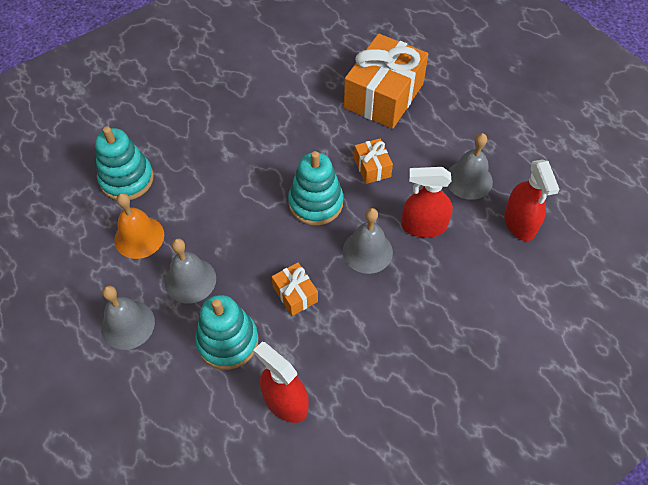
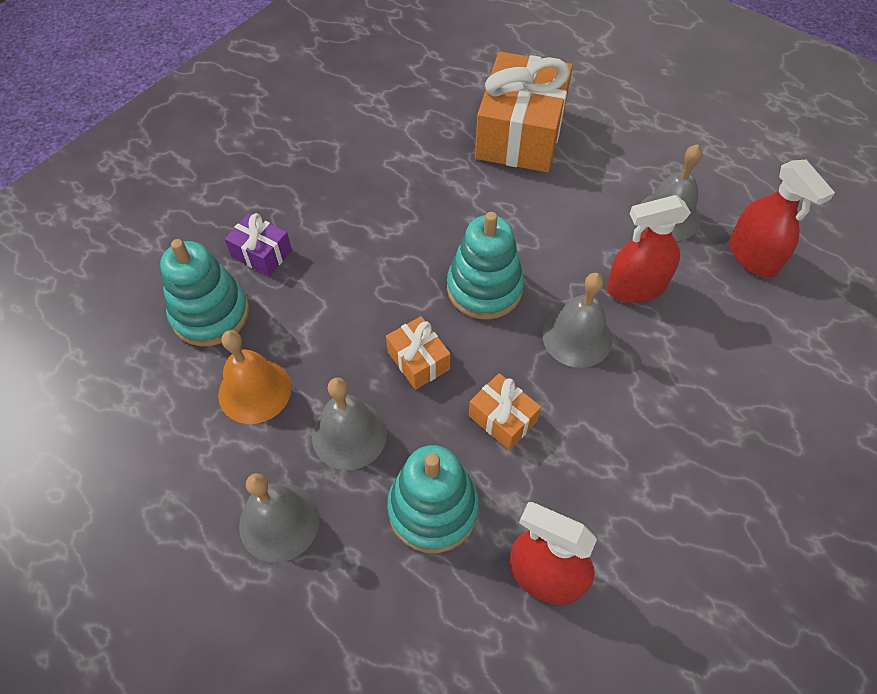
camera: 15 degrees left, 0 degrees up
(173, 145) = (261, 253): none -> purple gift
(372, 167) = (540, 226): orange gift -> orange gift (418, 360)

